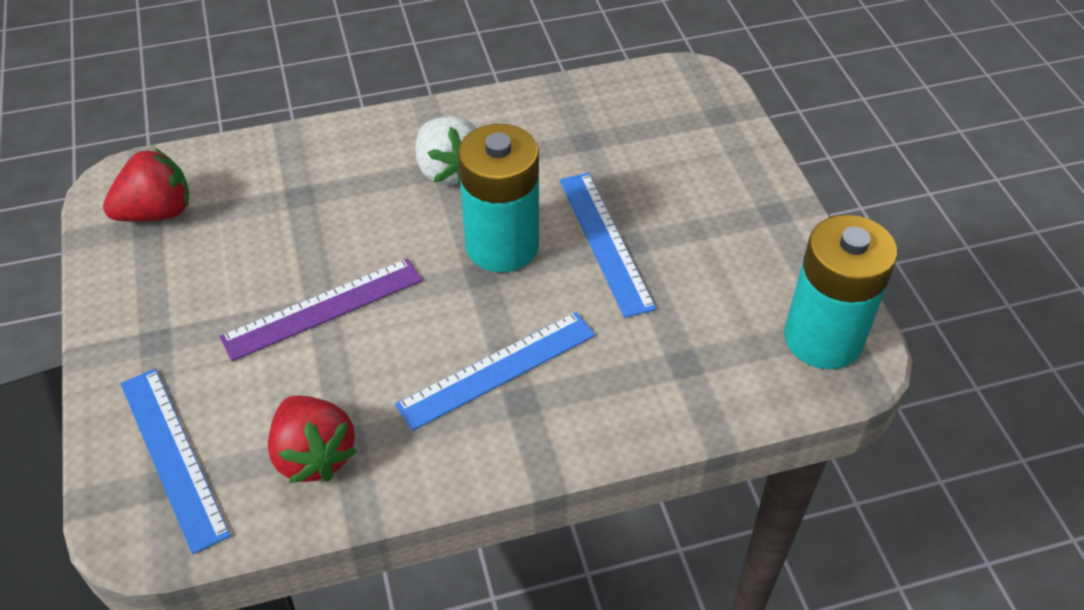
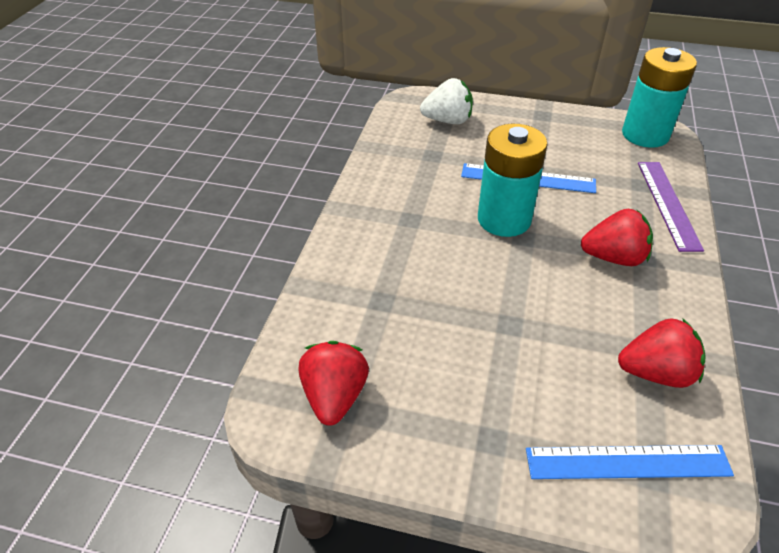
camera: 60 degrees left, 5 degrees down
(323, 308) = (512, 324): purple ruler -> purple ruler (668, 204)
(448, 170) = (414, 219): white strawberry -> white strawberry (448, 121)
(497, 369) = (614, 258): blue ruler -> red strawberry

